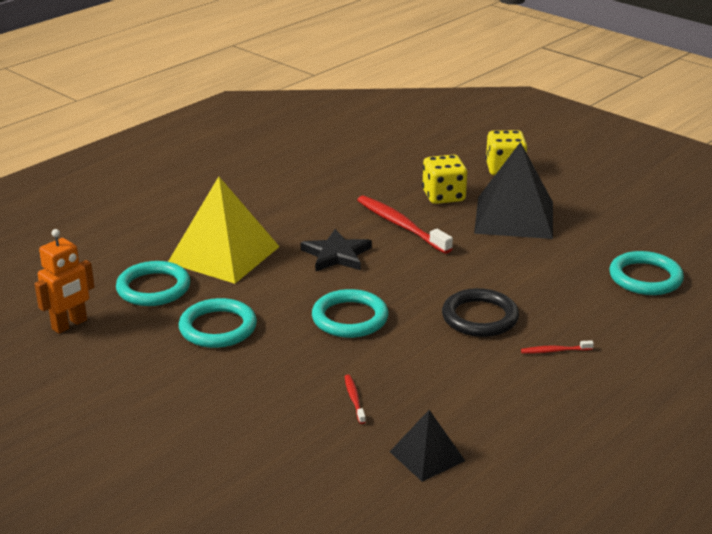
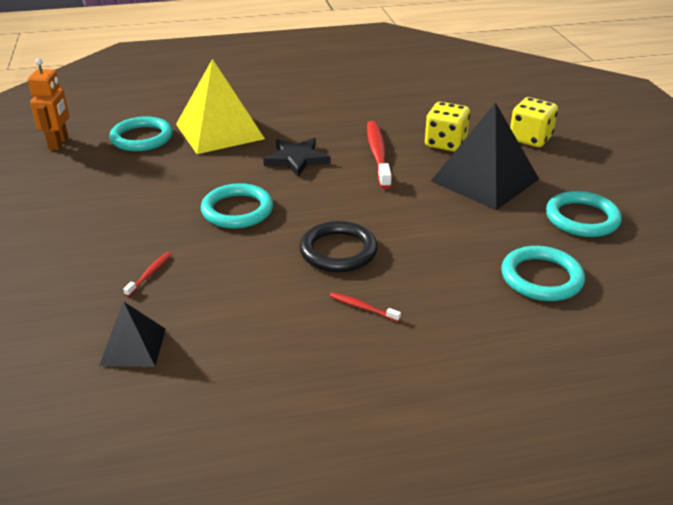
camera: 35 degrees right, 5 degrees up
(70, 325) = (59, 143): orange robot -> orange robot turned 75 degrees counterclockwise
(218, 328) = (140, 181): turquoise ring -> turquoise ring (582, 218)

